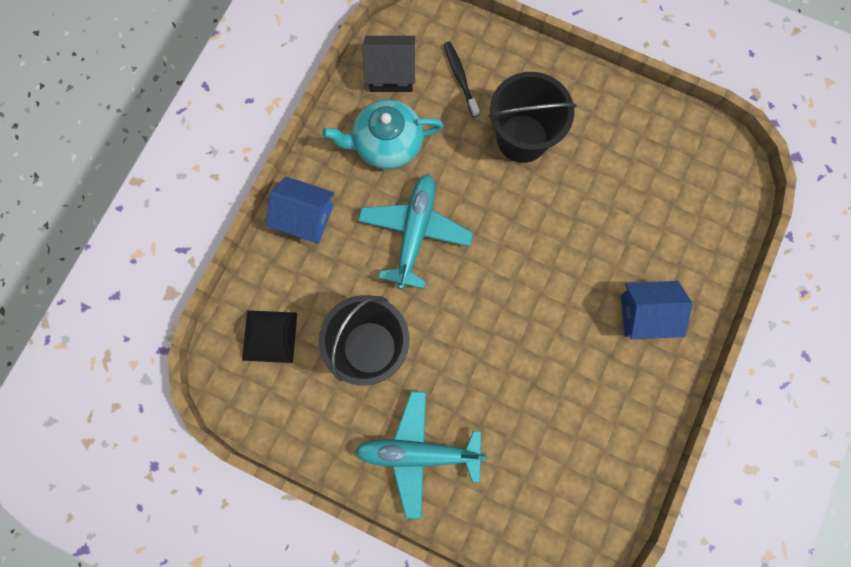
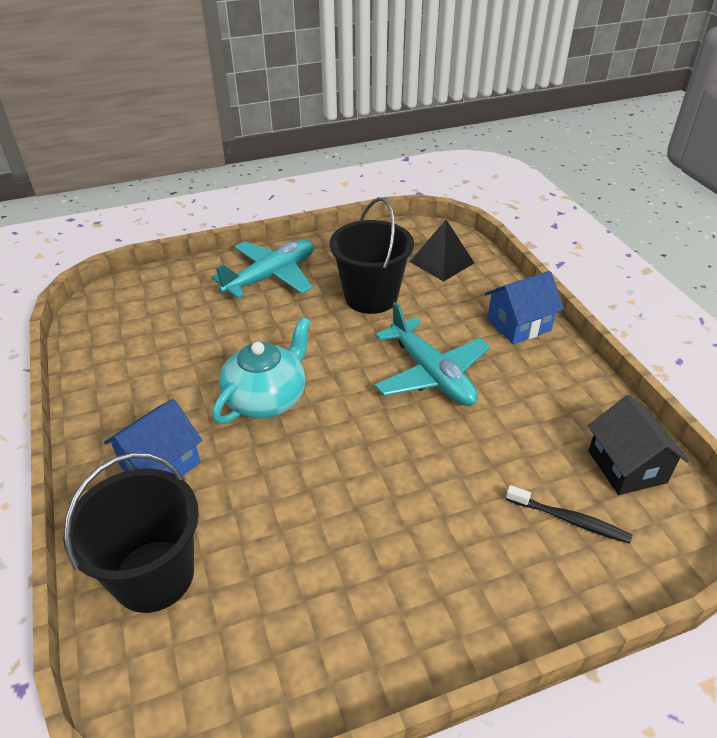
camera: 135 degrees right, 35 degrees down
(386, 144) = (542, 411): turquoise teapot -> turquoise teapot (267, 398)
(391, 74) = (626, 466): black house -> black house turned 60 degrees counterclockwise
(522, 138) = (439, 516): black bucket -> black bucket (154, 575)

